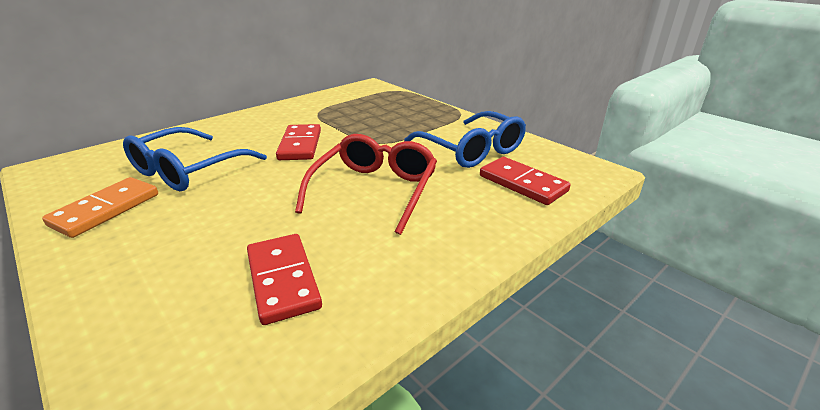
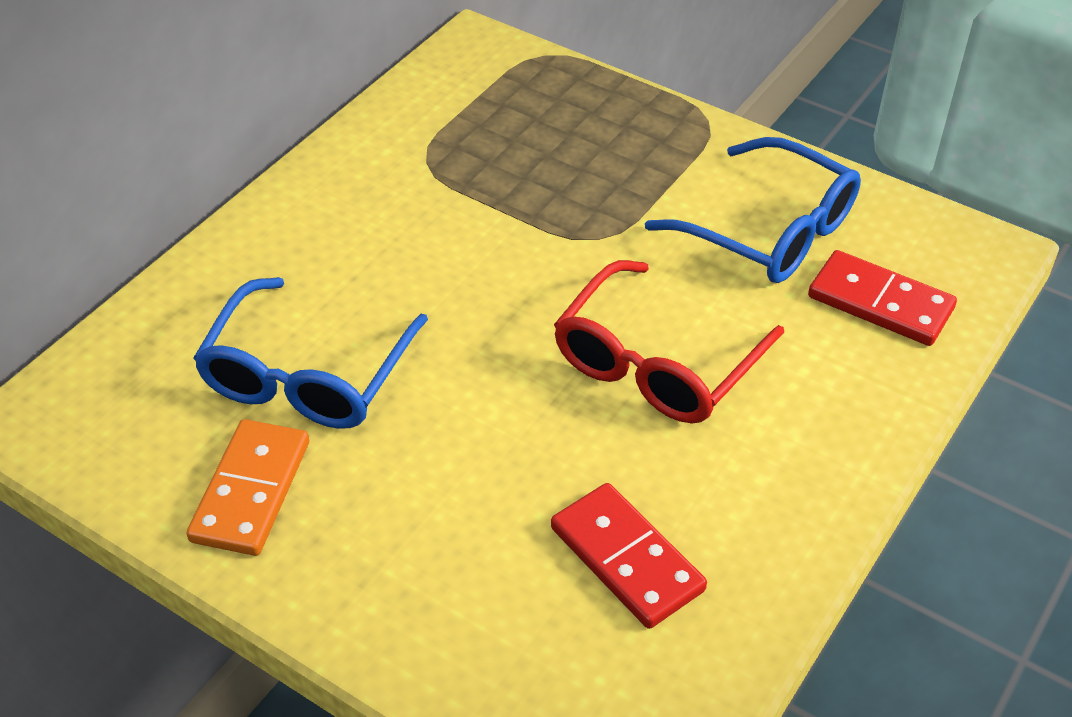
camera: 15 degrees left, 15 degrees up
(300, 145) = (460, 270): red domino -> none
(374, 190) = (657, 363): red glasses -> red glasses turned 150 degrees counterclockwise

